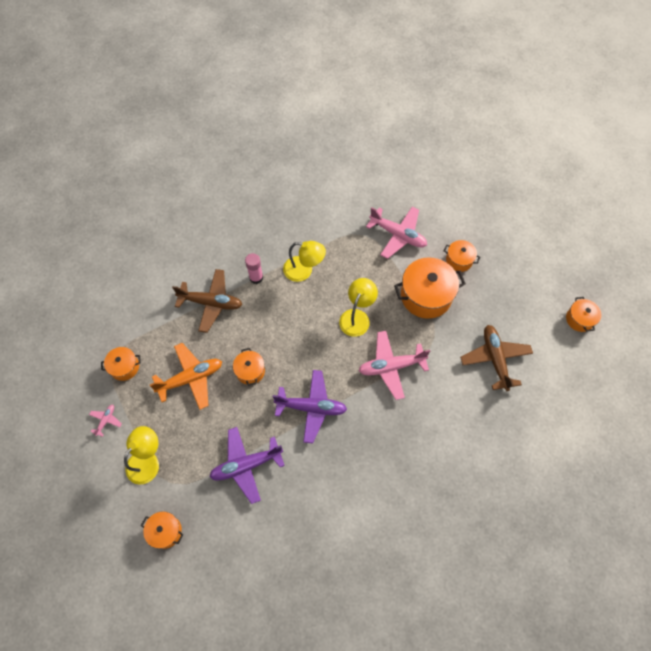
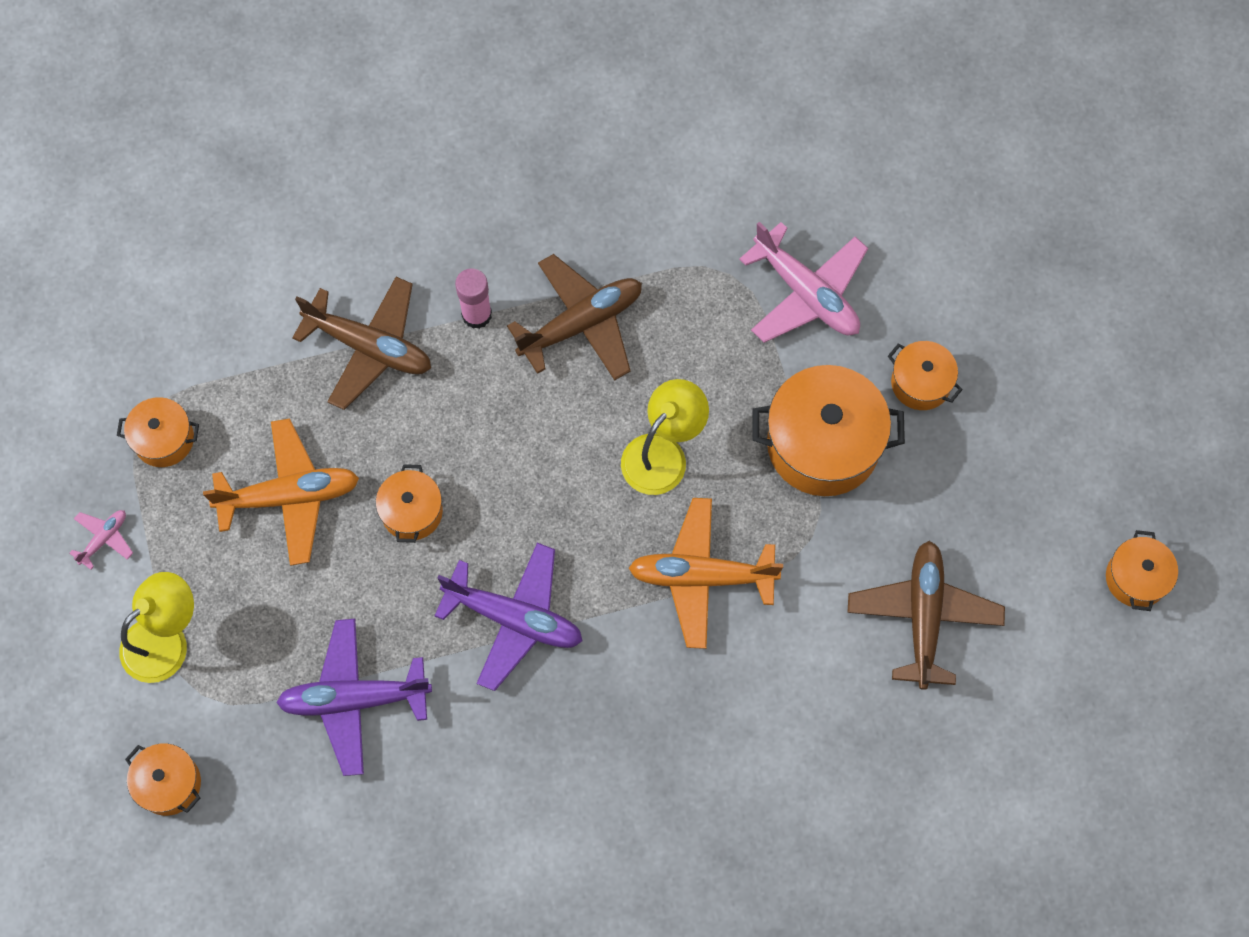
camera: 15 degrees right, 5 degrees up
(304, 270) = (581, 324): yellow lamp -> brown plane
(391, 366) = (702, 576): pink plane -> orange plane

